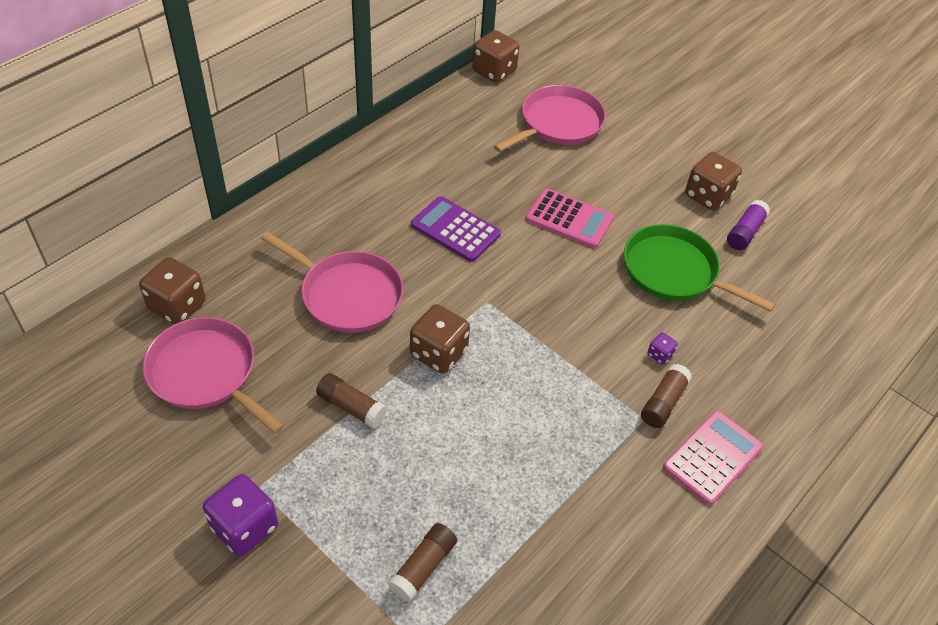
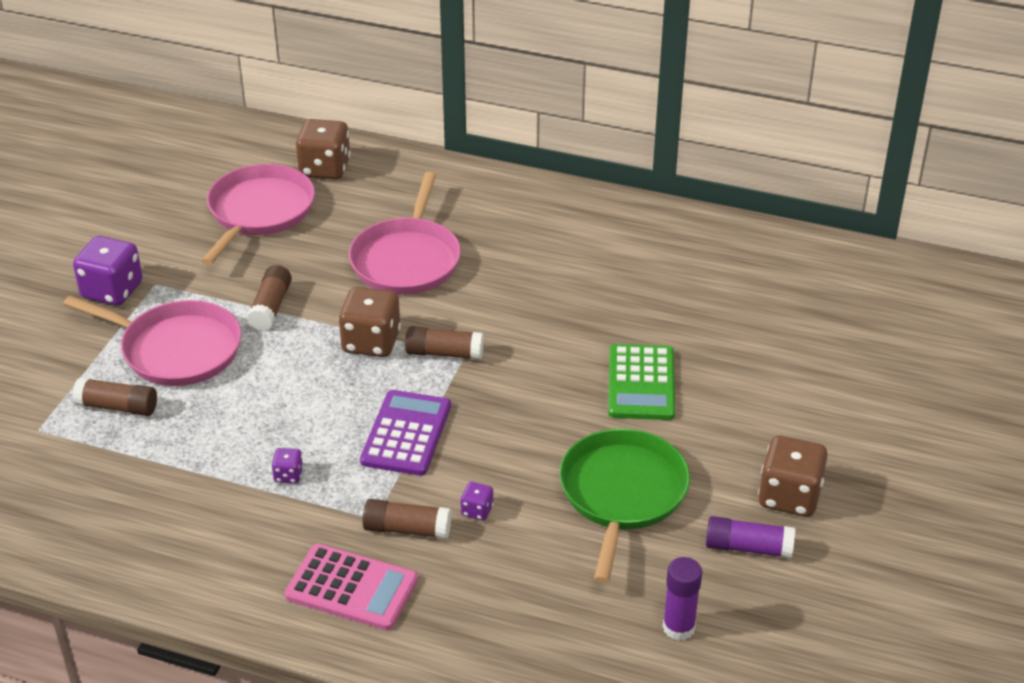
camera: 70 degrees right, 10 degrees down
(455, 230) = (553, 302): purple calculator -> purple calculator (406, 433)
(478, 312) = (444, 353): none -> brown glue stick
(494, 71) = (851, 253): brown dice -> none
(558, 124) = (804, 330): pink pan -> pink pan (176, 349)
(569, 219) = (641, 383): pink calculator -> green calculator
(572, 460) = (288, 475): none -> purple dice
(803, 292) = (678, 627): none -> purple glue stick

